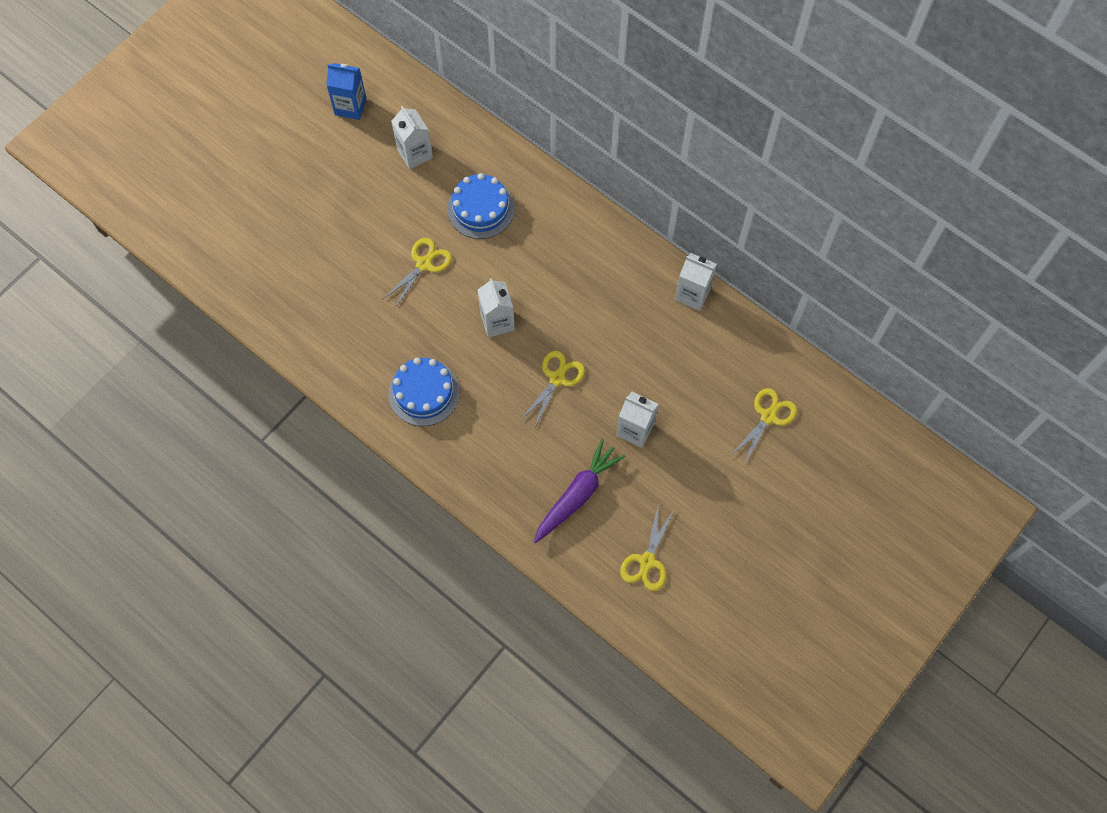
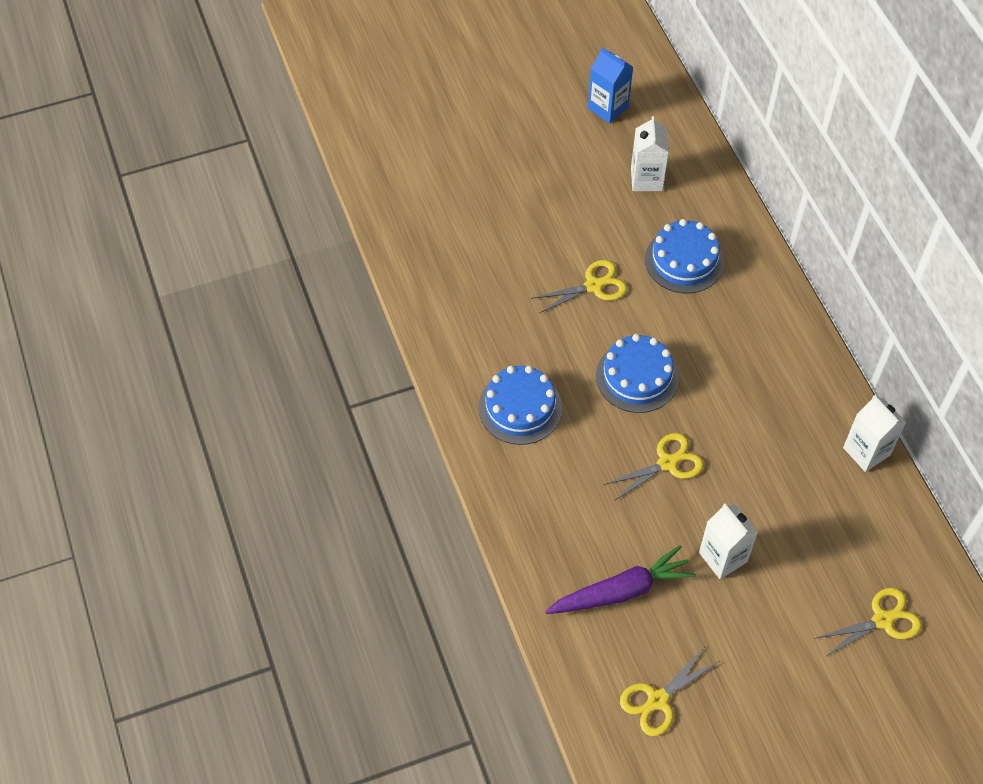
camera: 30 degrees right, 10 degrees down
(497, 322) = (637, 377): white carton -> blue cake

